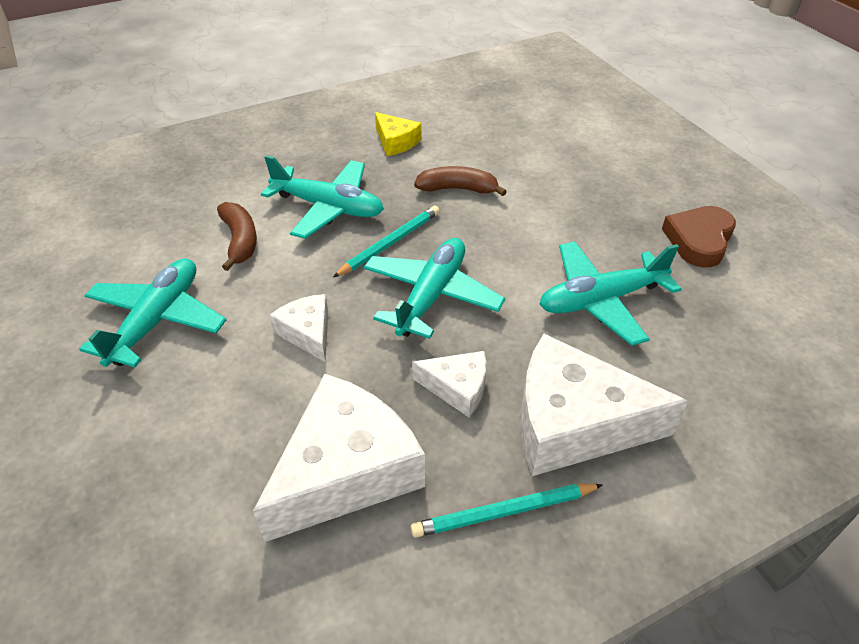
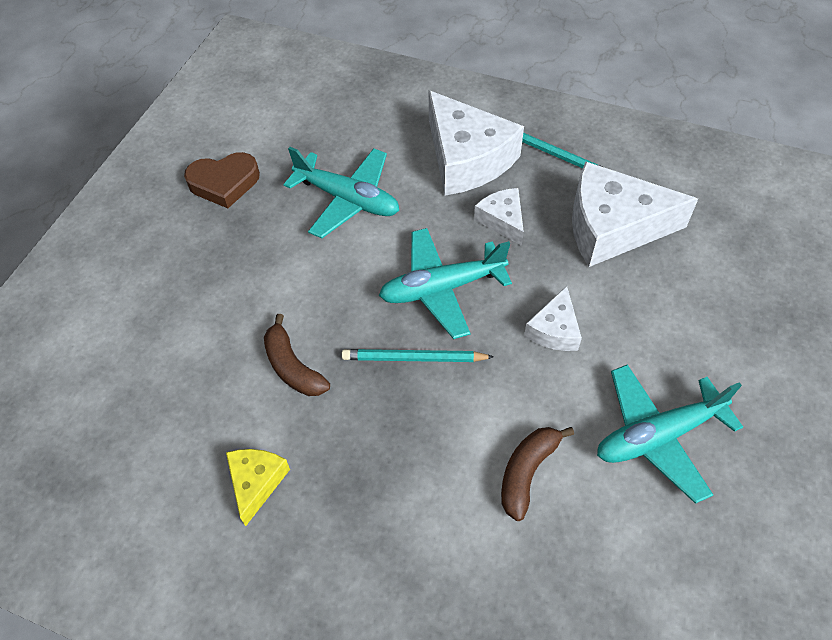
camera: 130 degrees left, 10 degrees up
(328, 207) = (416, 445): turquoise plane -> none

